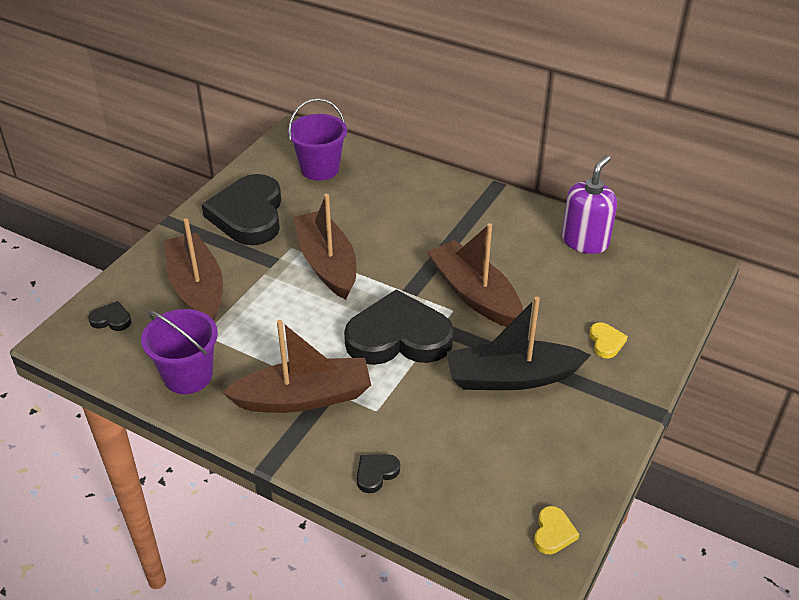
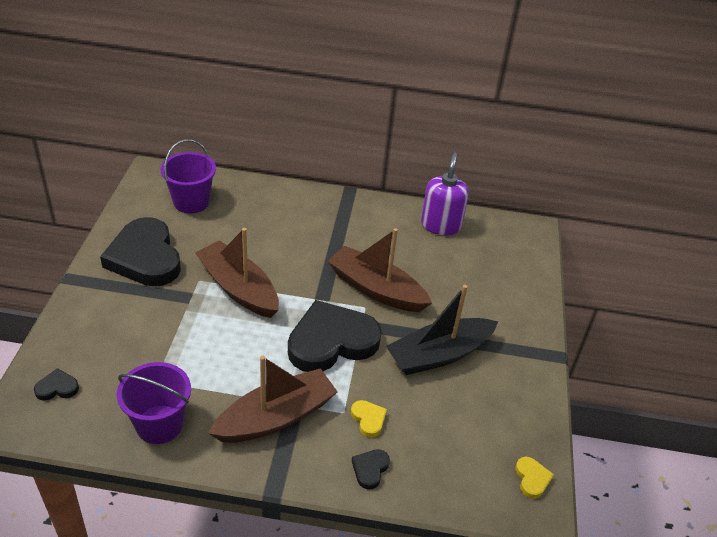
camera: 25 degrees left, 0 degrees up
(197, 288) = (128, 338): brown boat -> none
(606, 342) = (496, 307): yellow heart -> yellow heart (368, 419)

